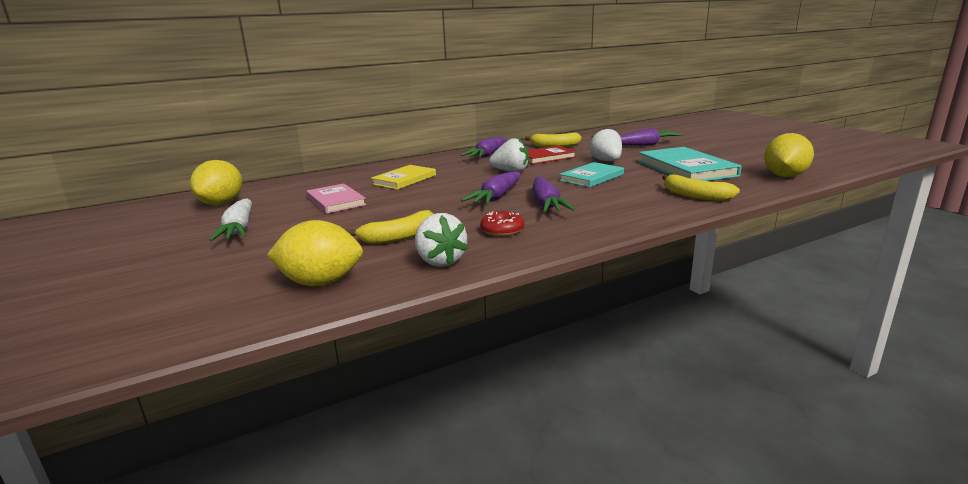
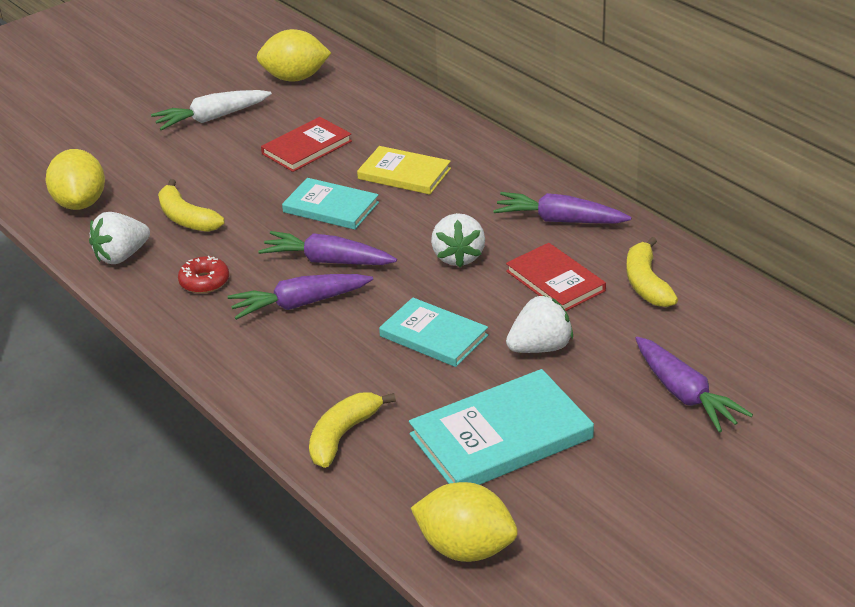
camera: 80 degrees right, 15 degrees up
(336, 201) = (307, 147): pink book -> red book
(427, 196) = (331, 207): none -> turquoise book

